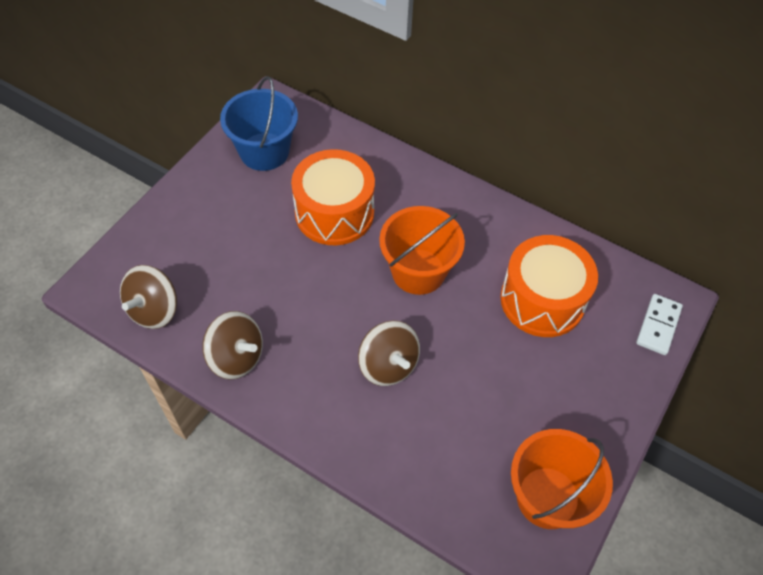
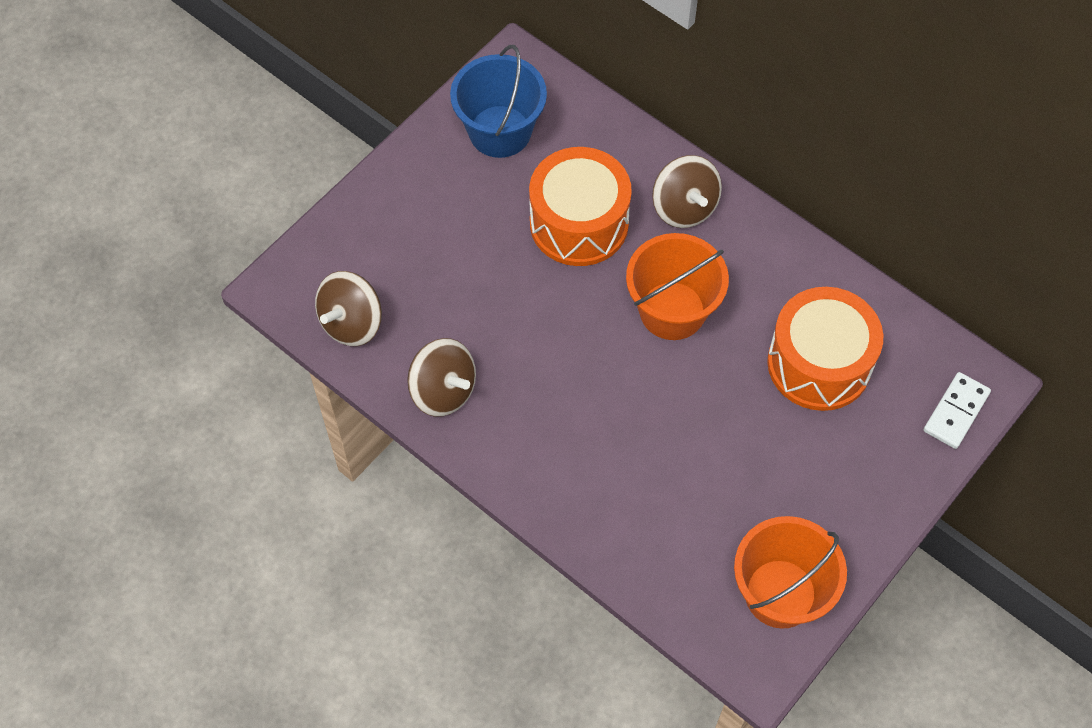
camera: 10 degrees right, 5 degrees up
(388, 365) = (619, 421): brown spinning top -> brown spinning top (684, 207)

